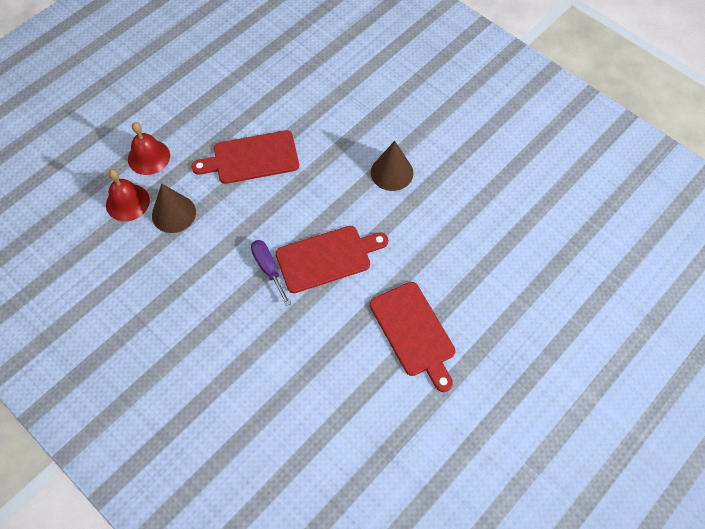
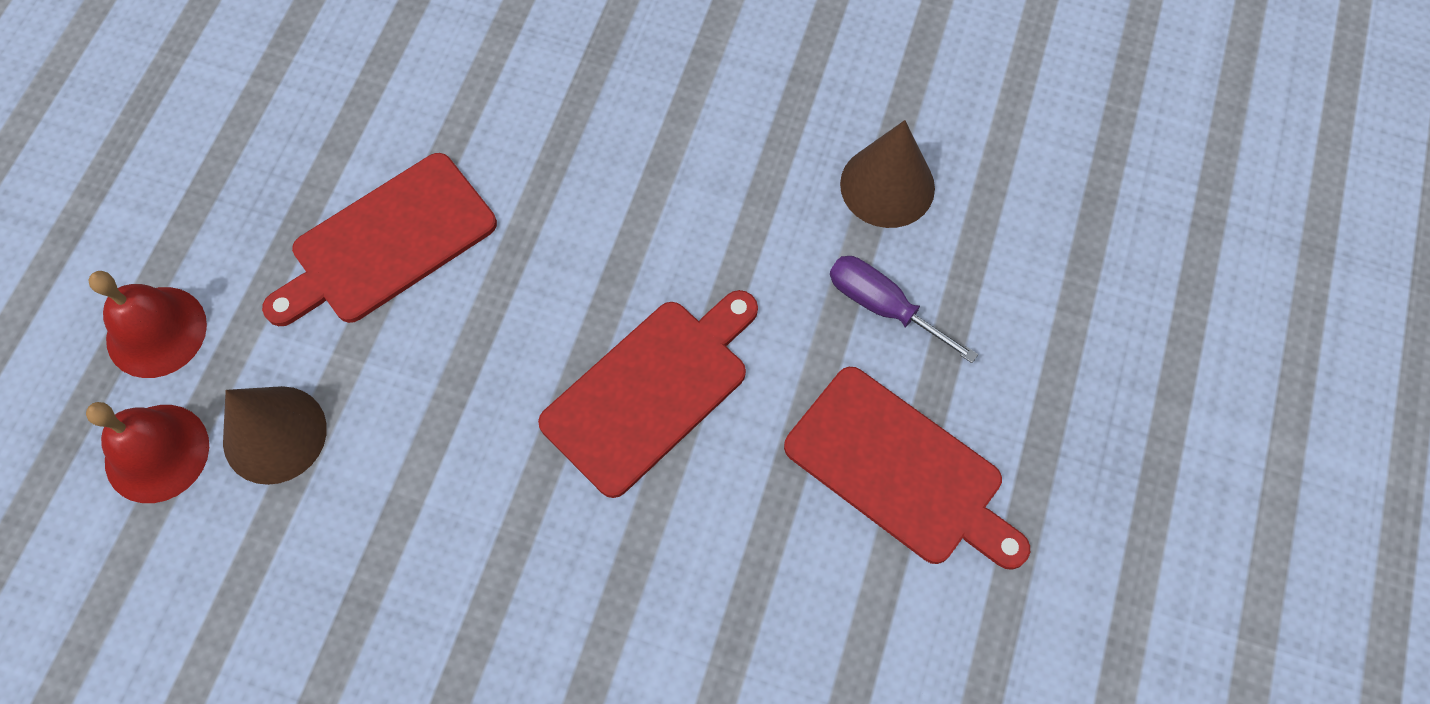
camera: 25 degrees left, 5 degrees up
(268, 268) = (540, 467): purple screwdriver -> purple screwdriver (883, 306)
(392, 172) = (692, 157): brown cone -> brown cone (887, 186)

